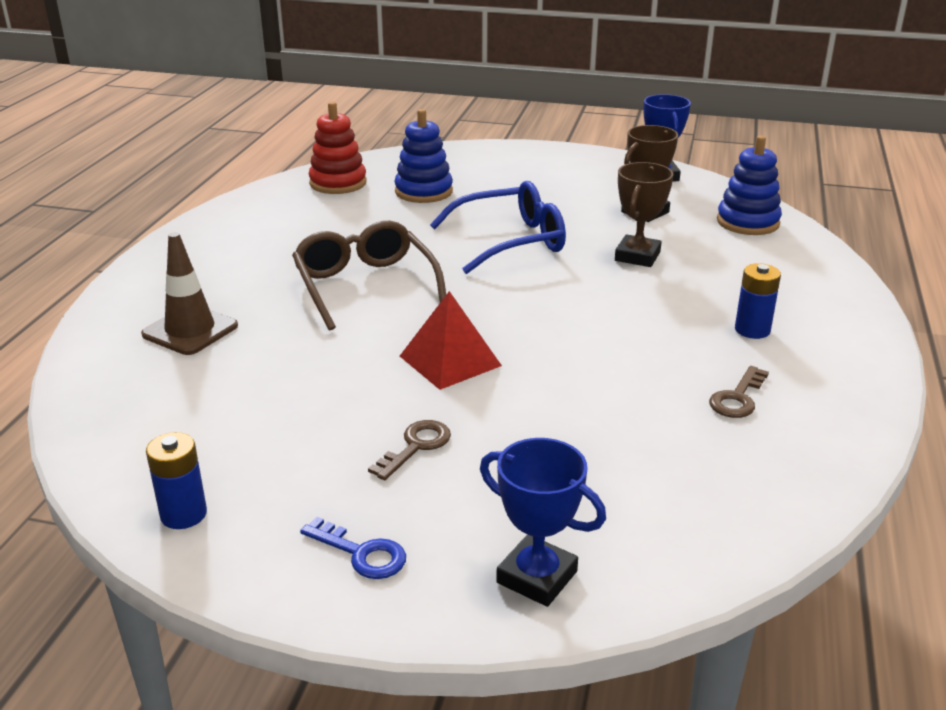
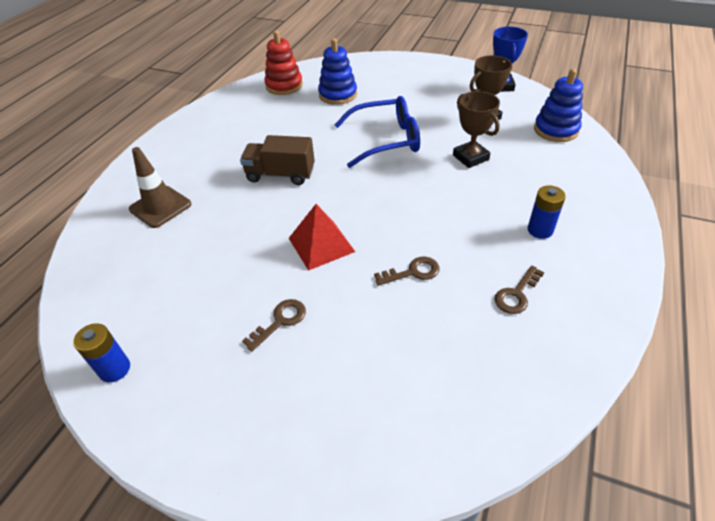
camera: 10 degrees right, 15 degrees up
(361, 553) = (220, 417): blue key -> none
(365, 286) = (280, 175): brown glasses -> brown truck
(537, 577) = (335, 454): blue trophy -> none
(589, 383) = (412, 272): none -> brown key
(637, 256) = (470, 157): brown trophy -> brown trophy turned 60 degrees counterclockwise

